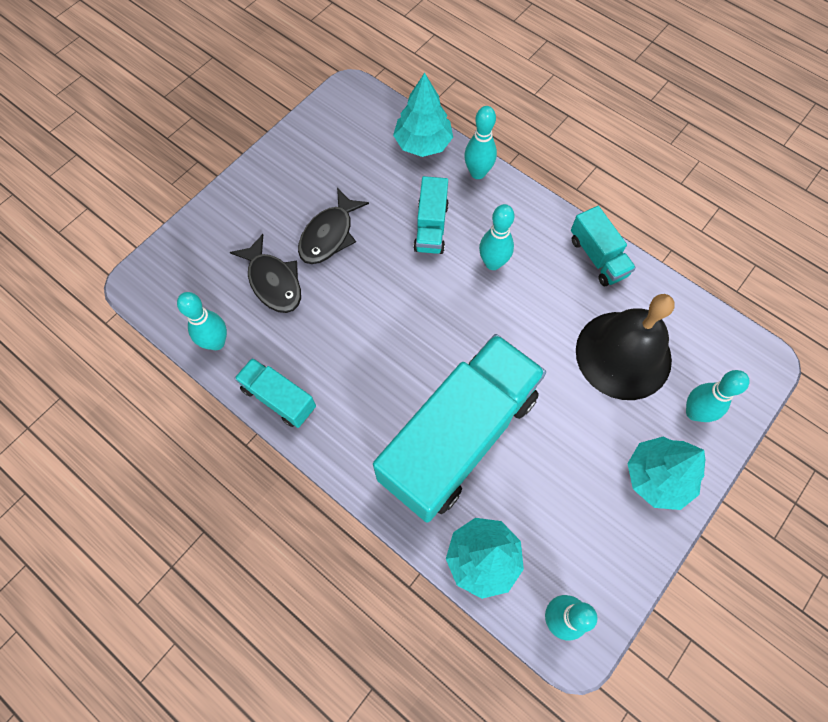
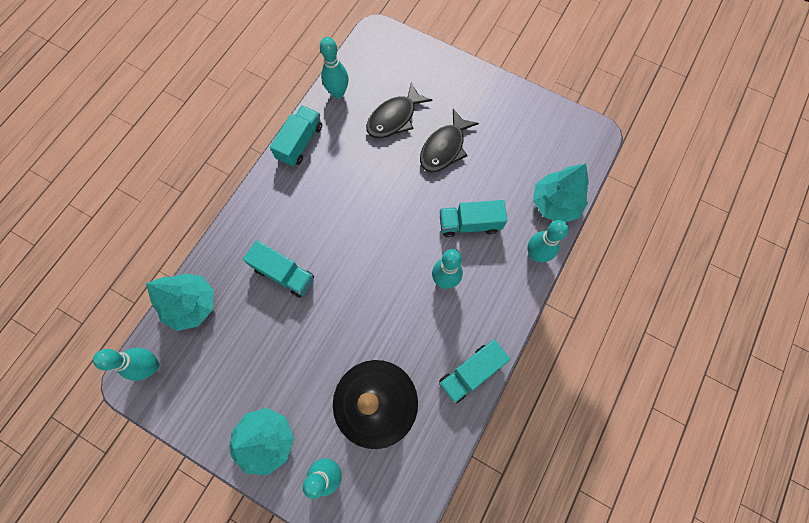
camera: 80 degrees right, 5 degrees up
(329, 235) = (444, 148): black fish -> black fish turned 75 degrees counterclockwise
(458, 437) = (284, 274): turquoise truck -> turquoise truck, size x0.45

